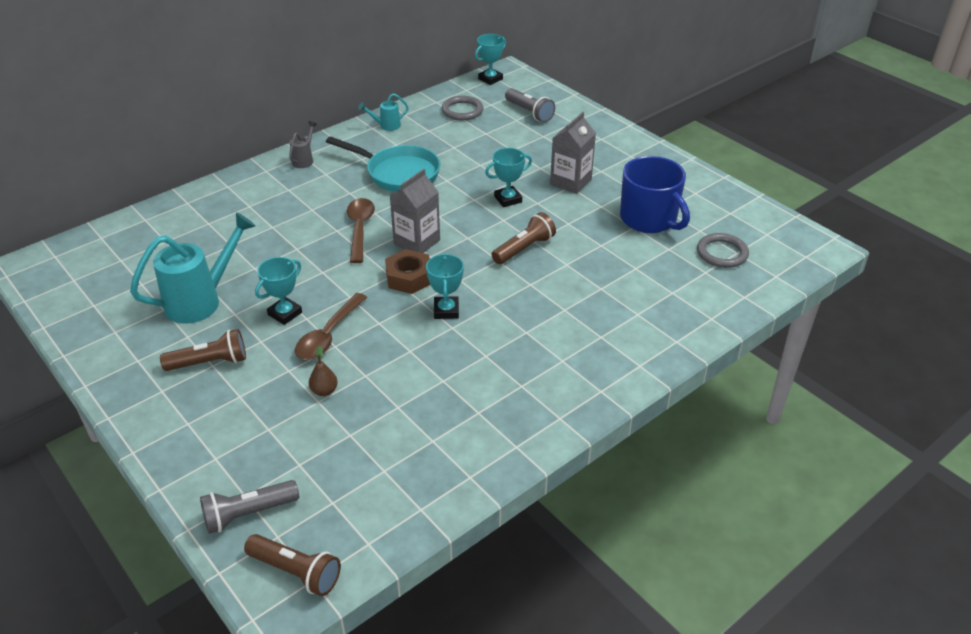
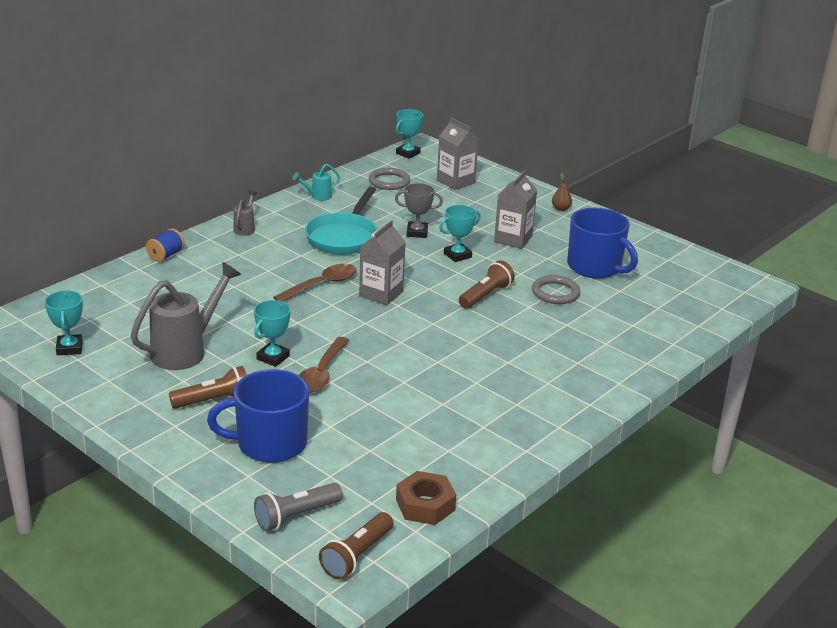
camera: 10 degrees left, 10 degrees down
(202, 300) = (186, 350): turquoise watering can -> grey watering can
(218, 188) = (166, 255): none -> blue spool
(249, 419) = (270, 443): none -> blue mug
(296, 572) = (357, 556): brown flashlight -> brown flashlight turned 105 degrees clockwise
(324, 391) = (333, 417): brown pear -> brown pear (560, 209)
(360, 229) = (321, 285): brown spoon -> brown spoon turned 60 degrees clockwise
(398, 173) = (343, 237): turquoise pan -> turquoise pan turned 90 degrees clockwise
(409, 277) = (383, 323): brown nut -> brown nut (425, 505)
(446, 310) = (428, 348): turquoise trophy -> turquoise trophy (69, 348)
(474, 171) = (417, 232): none -> grey trophy
(529, 112) = (455, 181): grey flashlight -> grey carton
(722, 253) = (669, 292): grey ring -> grey ring (555, 293)

